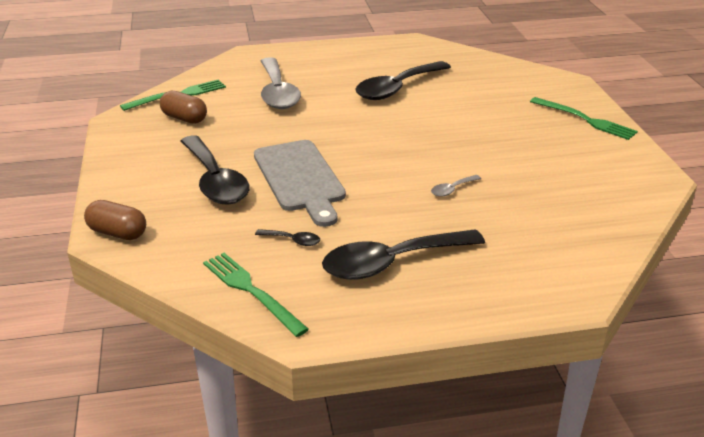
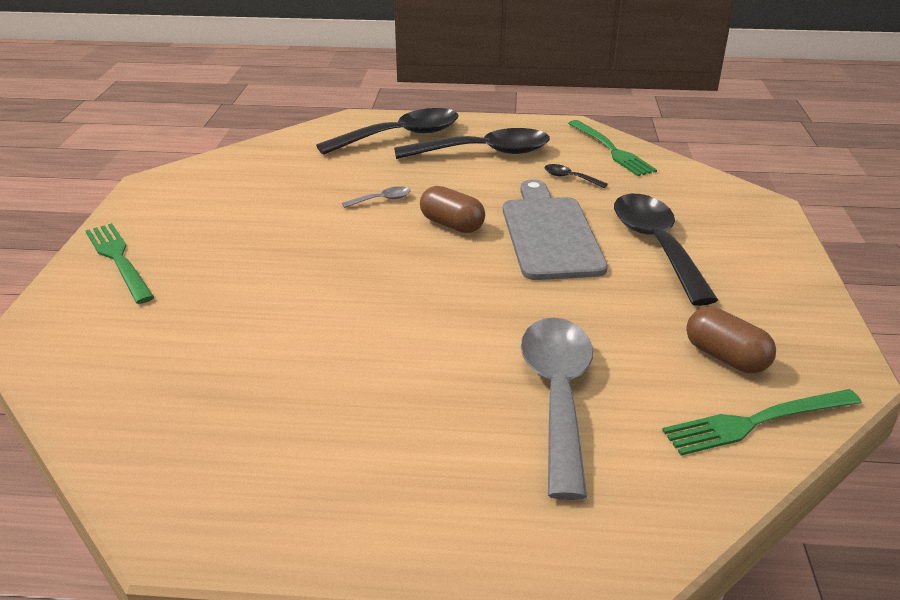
camera: 165 degrees left, 0 degrees up
(117, 233) = (753, 205): brown capsule -> brown capsule (452, 225)
(397, 88) = (334, 368): black spoon -> black spoon (401, 136)

